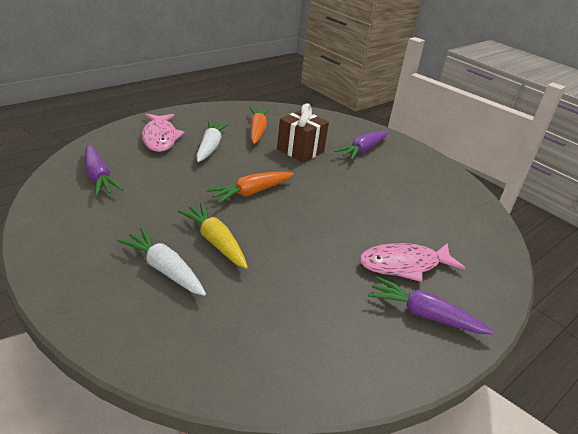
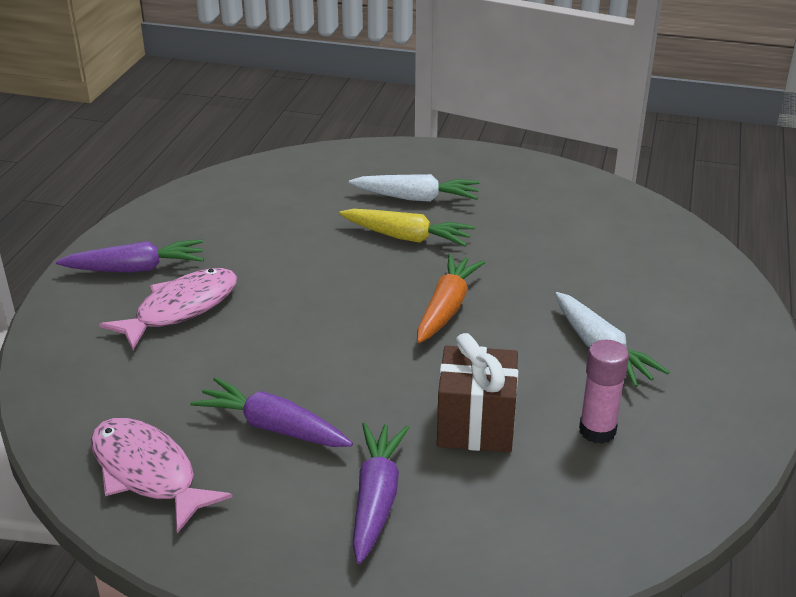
camera: 150 degrees right, 0 degrees up
(98, 177) = (626, 238): purple carrot -> purple carrot (272, 427)
(160, 138) = (683, 325): pink fish -> pink fish (148, 473)
(257, 130) = (597, 431): orange carrot -> pink glue stick

